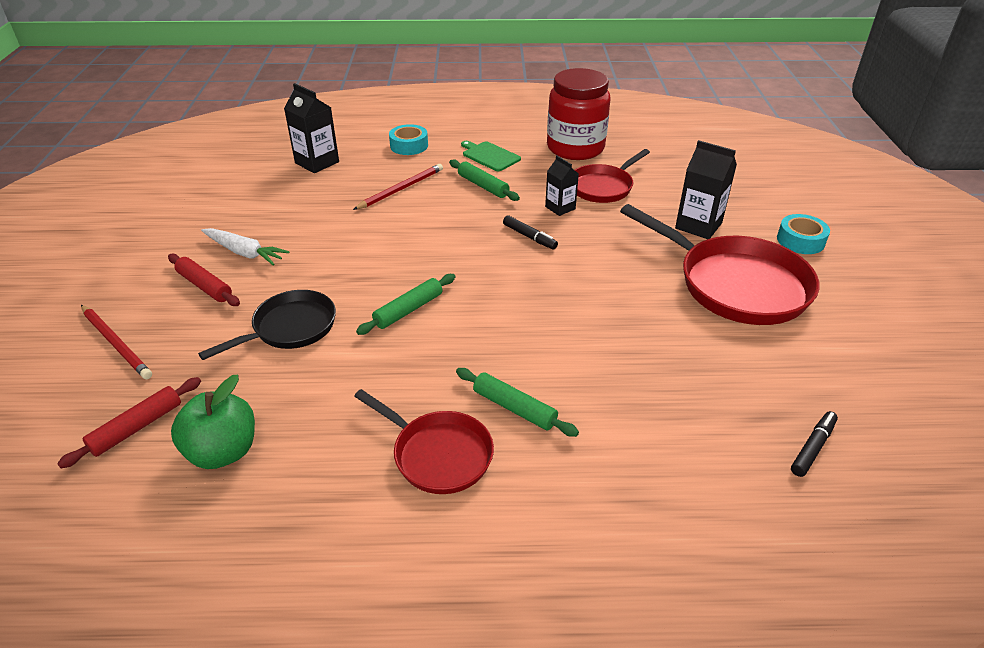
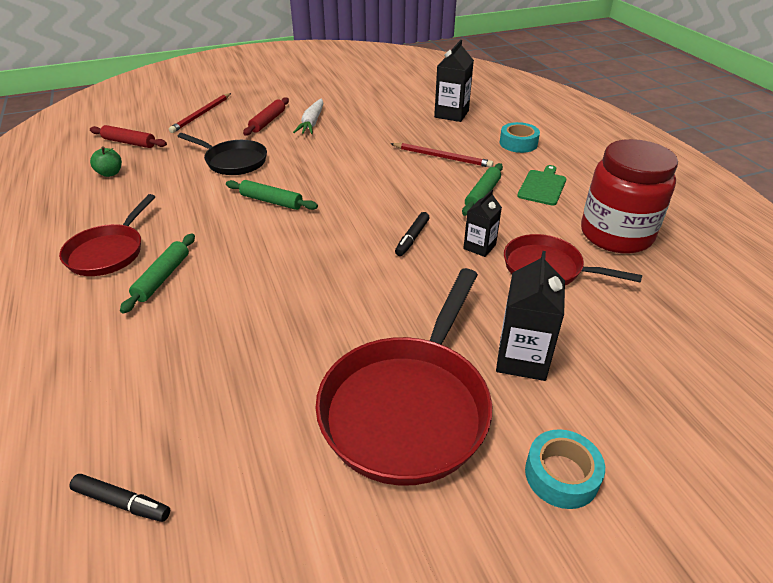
camera: 70 degrees right, 0 degrees up
(223, 451) = (110, 173): green apple -> green apple, size x0.58

